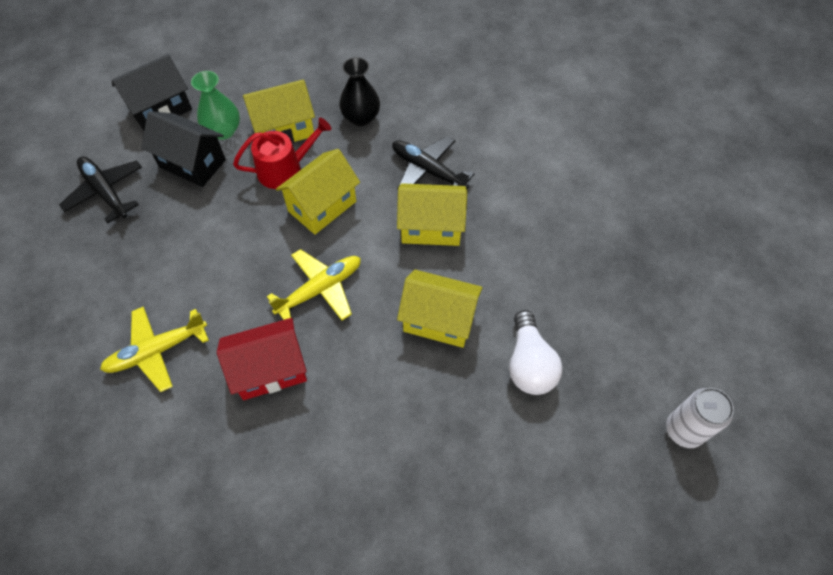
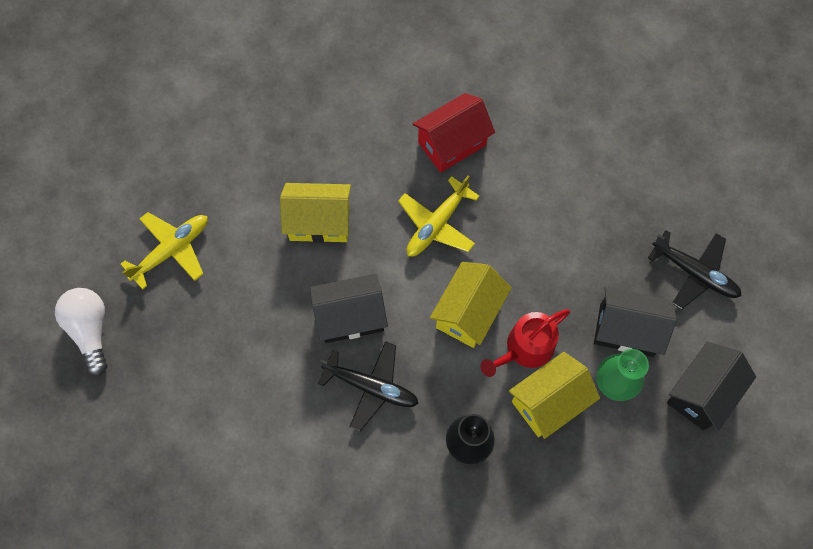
camera: 165 degrees right, 10 degrees up
(157, 351) = (554, 135): yellow plane -> yellow plane (171, 250)
(431, 227) = (350, 317): yellow house -> black house
(529, 364) = (232, 202): white light bulb -> white light bulb (90, 330)
(684, 430) = (96, 179): white can -> none

